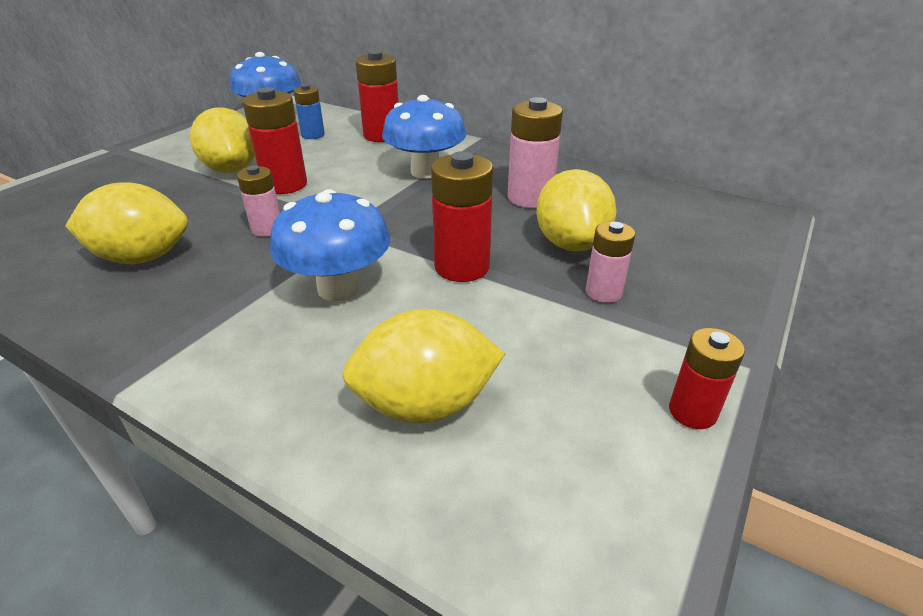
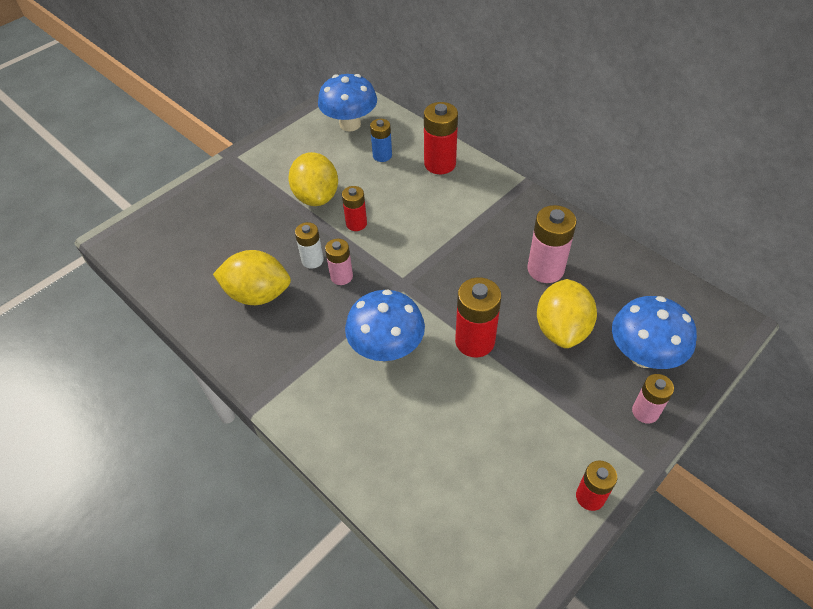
camera: 15 degrees right, 15 degrees up
(225, 219) = (312, 260): none -> white battery
(285, 185) = (356, 223): red battery -> red battery, size x0.62
(425, 172) = (468, 222): blue mushroom -> blue mushroom (643, 355)
(425, 404) = (428, 458): yellow lemon -> none
(603, 292) = (569, 385): pink battery -> pink battery (645, 412)

